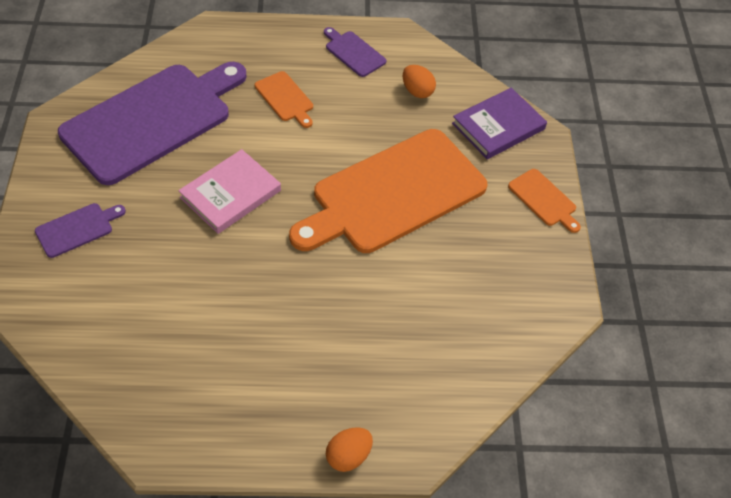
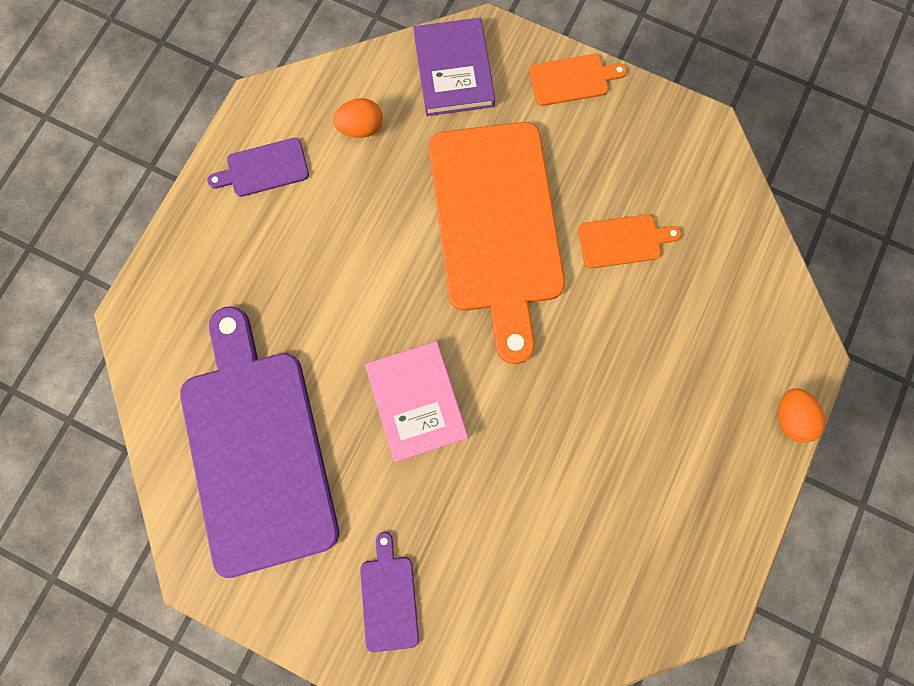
camera: 60 degrees left, 25 degrees up
(285, 98) = (299, 279): orange cutting board -> orange cutting board (623, 241)

